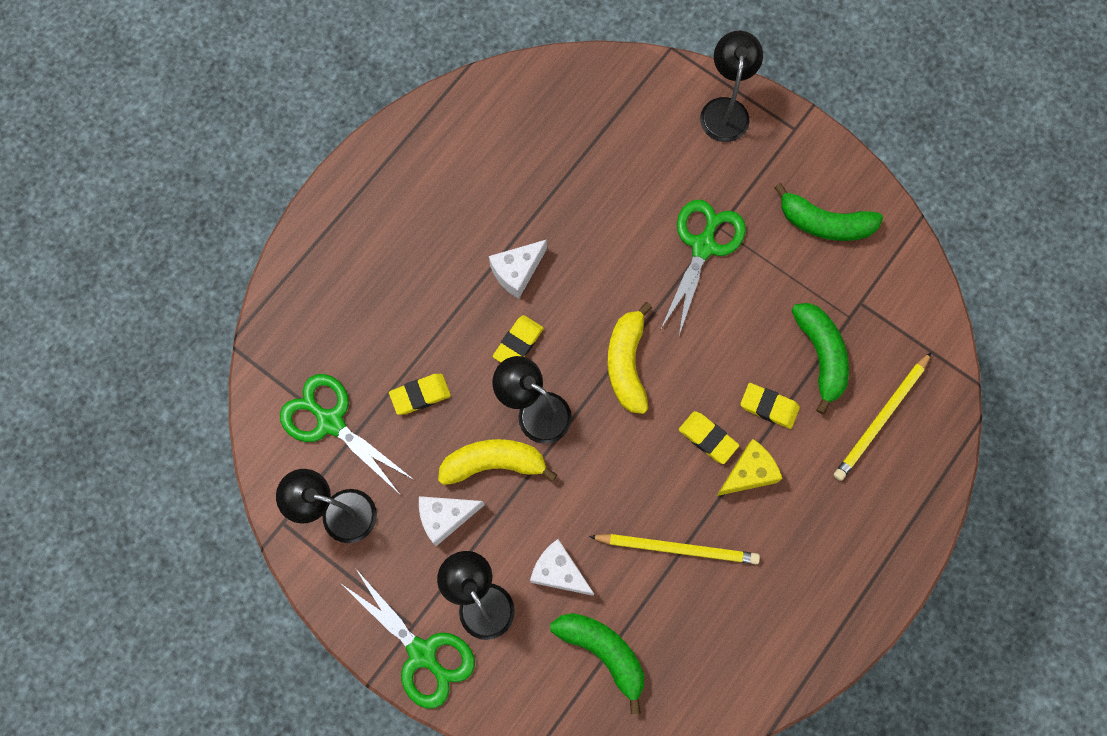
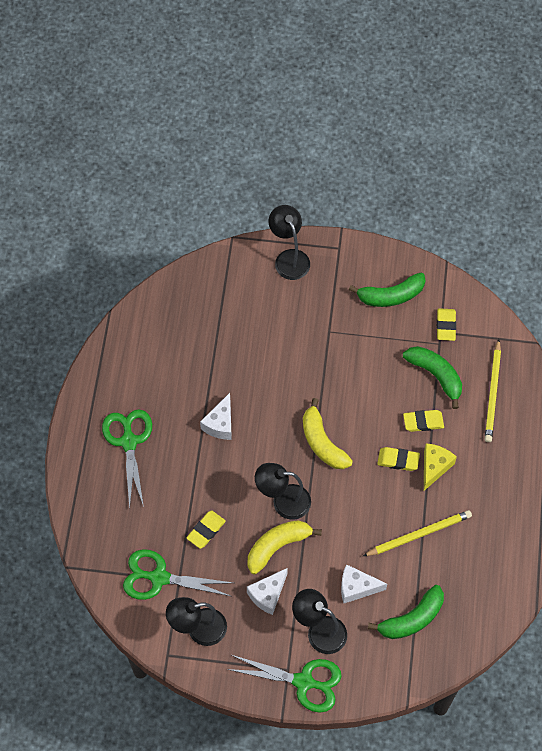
camera: 30 degrees left, 10 degrees down
(518, 343) = (248, 466): yellow eraser -> yellow eraser (446, 326)
(603, 652) = (412, 619): green banana -> green banana turned 135 degrees clockwise
(703, 246) = (326, 348): green scissors -> green scissors (129, 441)

